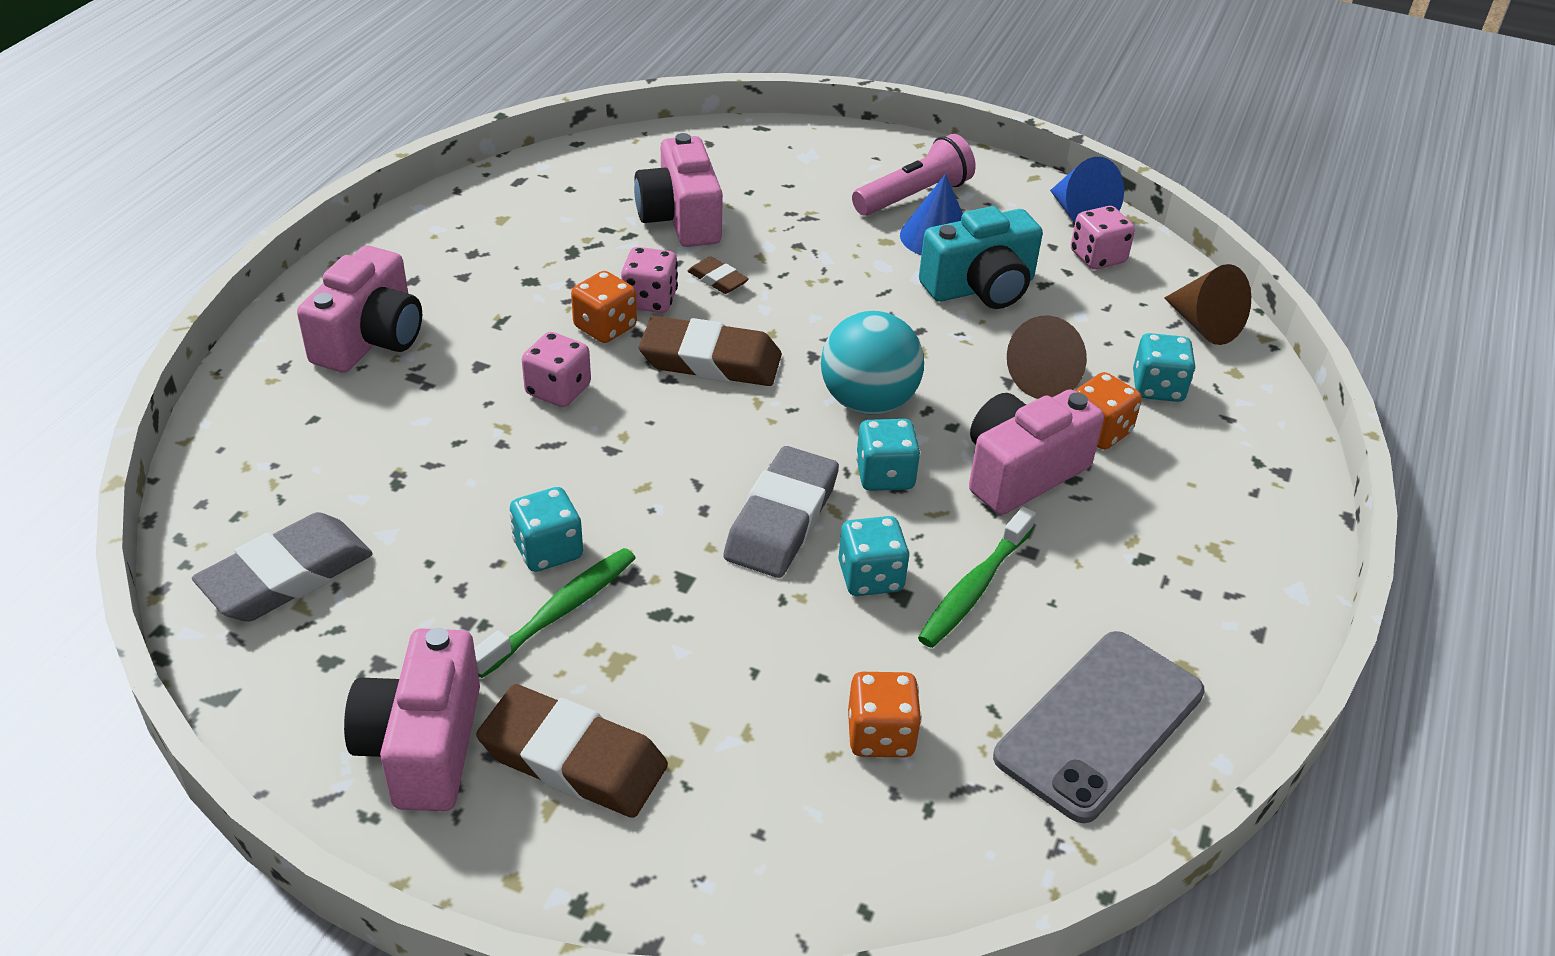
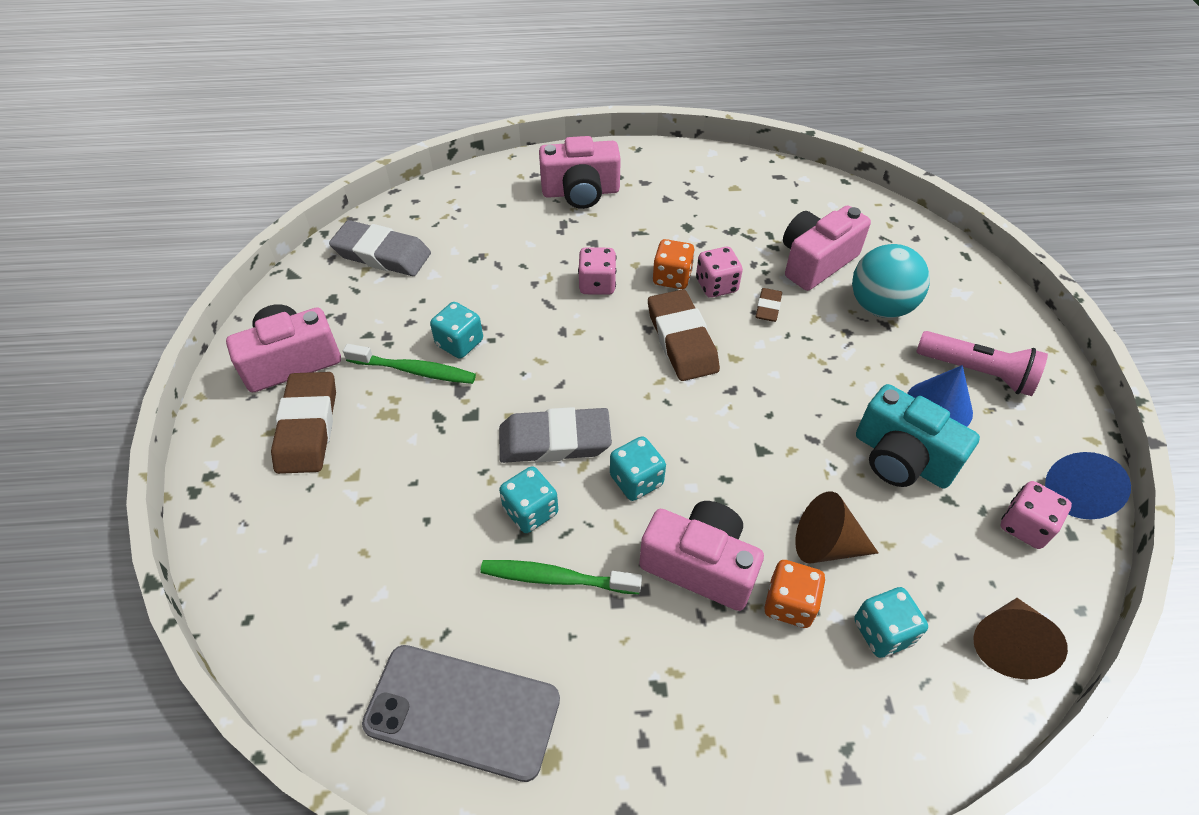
camera: 65 degrees right, 10 degrees up
(868, 402) = (706, 440): turquoise ball -> turquoise ball (880, 306)
(880, 735) = (391, 573): orange dice -> none

